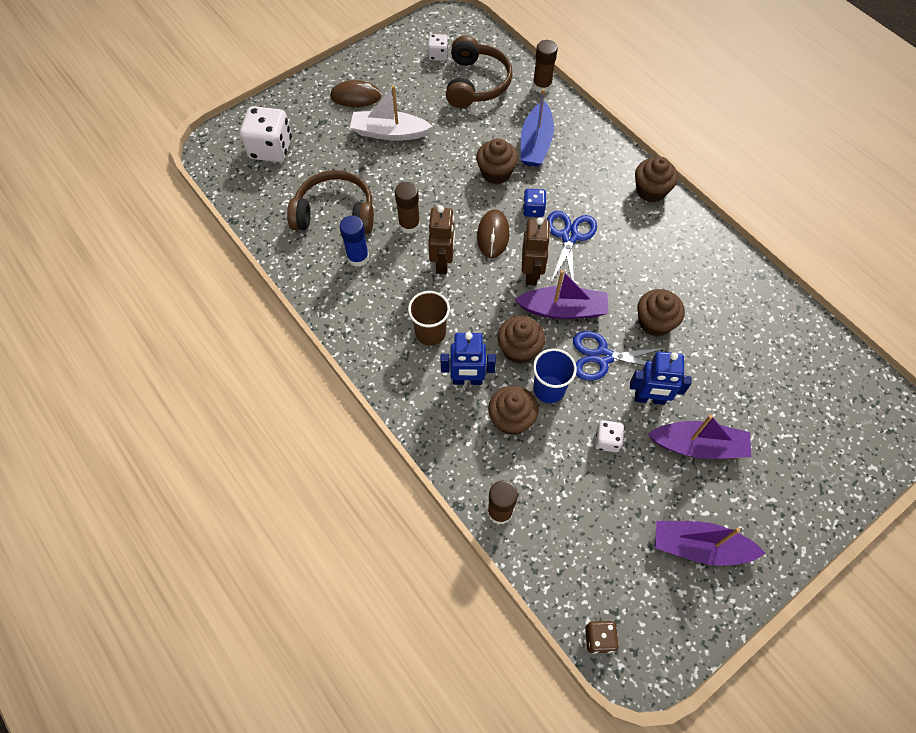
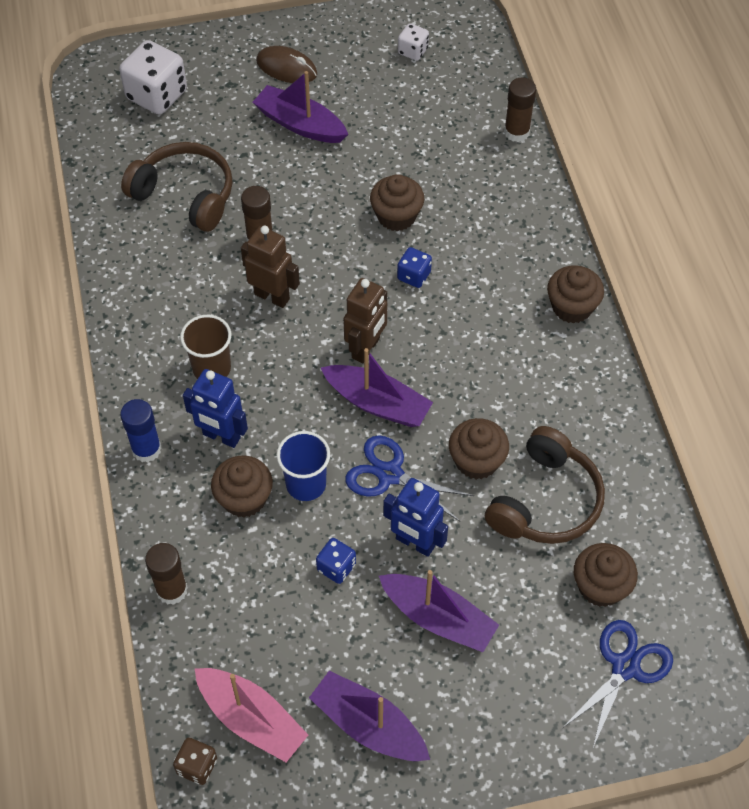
camera: 25 degrees right, 5 degrees down
(358, 257) = (181, 254): blue glue stick -> blue glue stick (146, 449)
(389, 133) = (300, 124): white boat -> purple boat
(443, 262) = (272, 296): brown robot -> brown robot turned 90 degrees counterclockwise
(476, 83) = (438, 101): brown headphones -> brown headphones (545, 501)
(493, 235) = (348, 287): brown mouse -> none
(519, 349) = (299, 427): brown cupcake -> brown cupcake (600, 586)
(535, 143) = (465, 199): blue boat -> none
(569, 236) = (437, 323): blue scissors -> blue scissors (625, 667)
(607, 440) = (336, 567): white dice -> blue dice
(616, 582) = (251, 719): none -> pink boat

